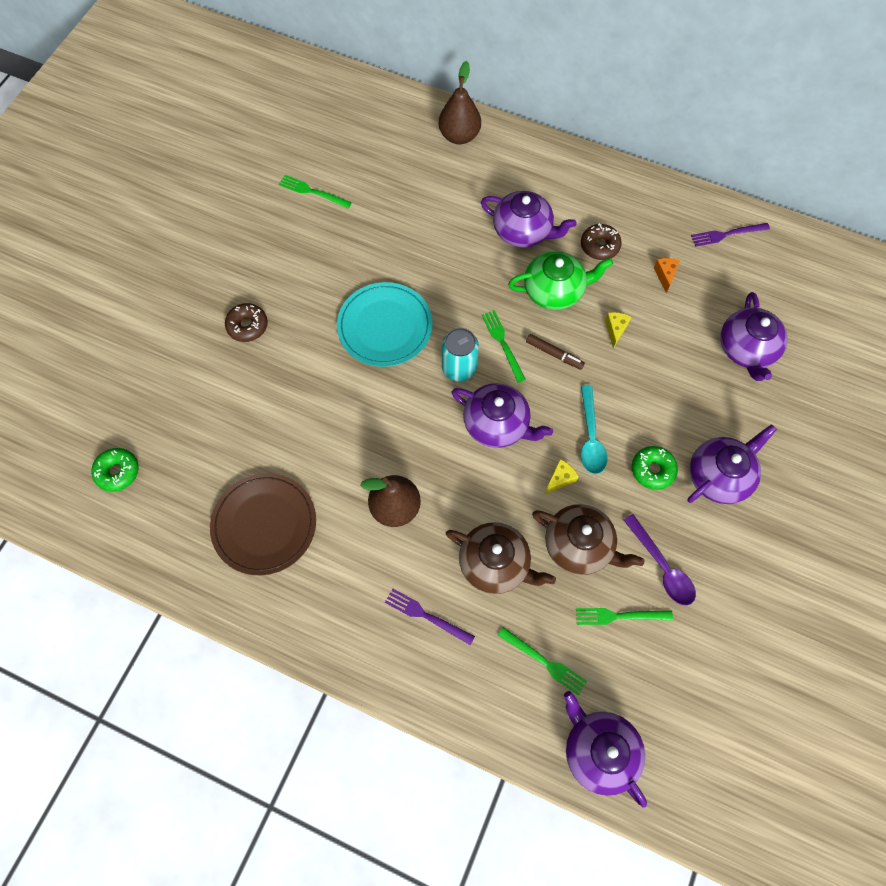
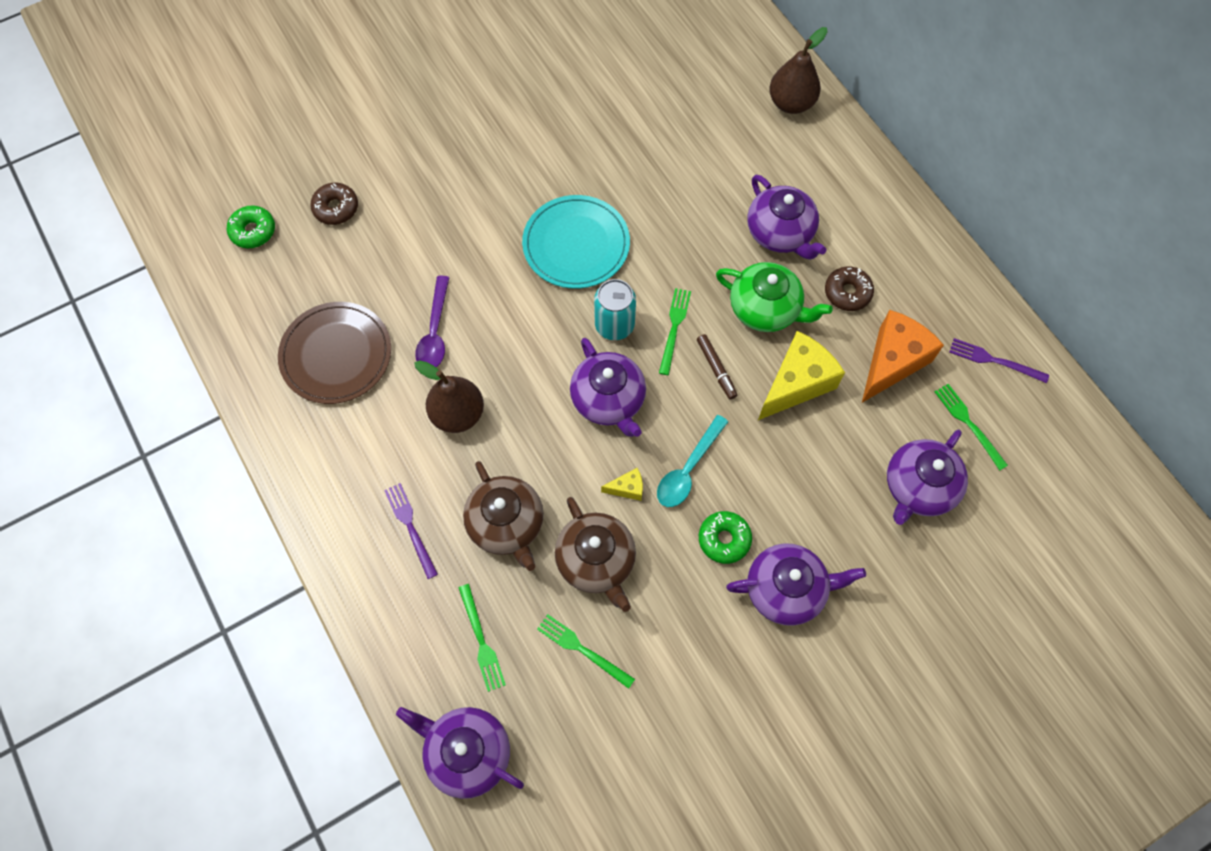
camera: 35 degrees right, 0 degrees up
(247, 326) = (454, 169): brown donut -> brown donut (336, 208)
(312, 192) = (607, 79): green fork -> green fork (969, 424)
(599, 751) = (467, 752): purple teapot -> purple teapot turned 60 degrees counterclockwise
(615, 330) = (796, 383): yellow cheese -> yellow cheese, size x2.24
(662, 567) = (659, 634): purple spoon -> purple spoon (435, 332)
(665, 275) = (892, 362): orange cheese -> orange cheese, size x2.24

